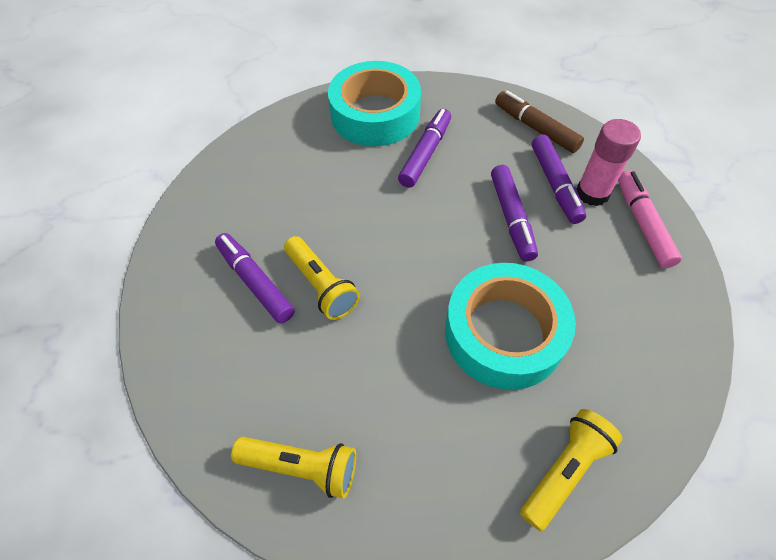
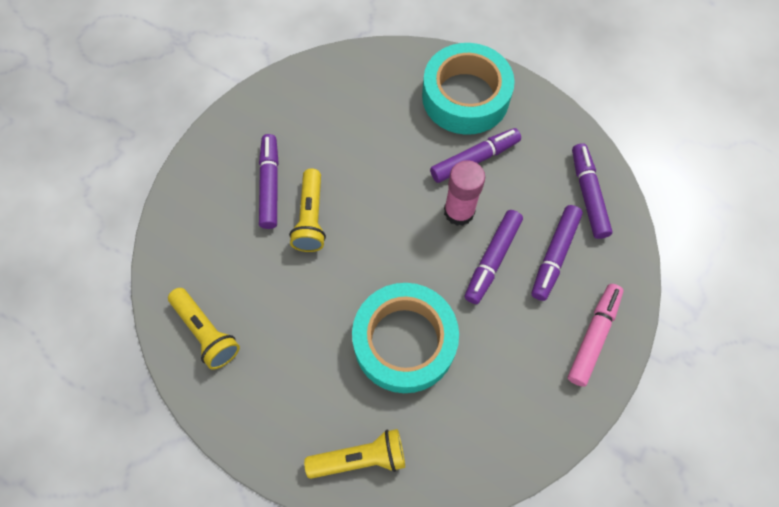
camera: 35 degrees right, 10 degrees up
(535, 128) = (588, 194): brown marker -> purple marker
(592, 193) = (578, 283): pink glue stick -> pink glue stick (459, 211)

